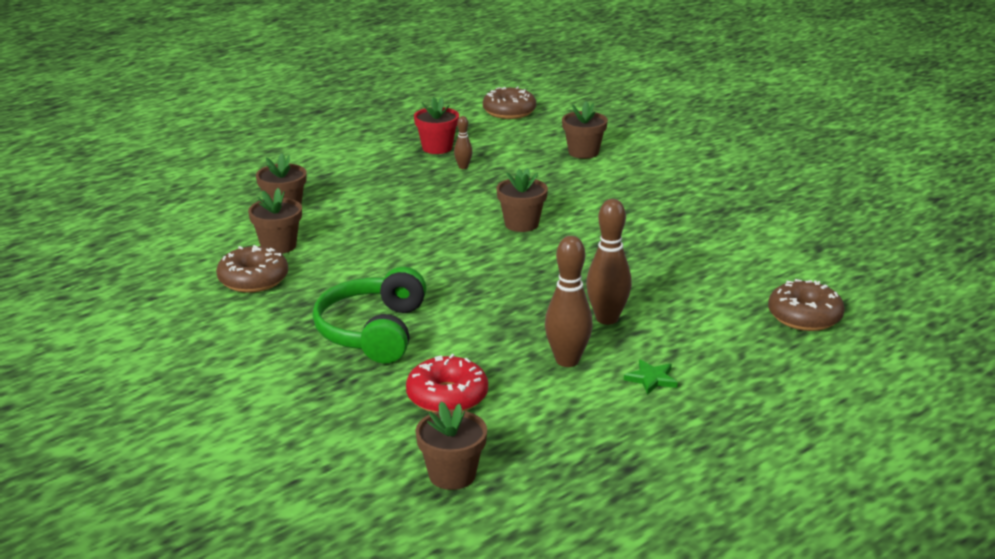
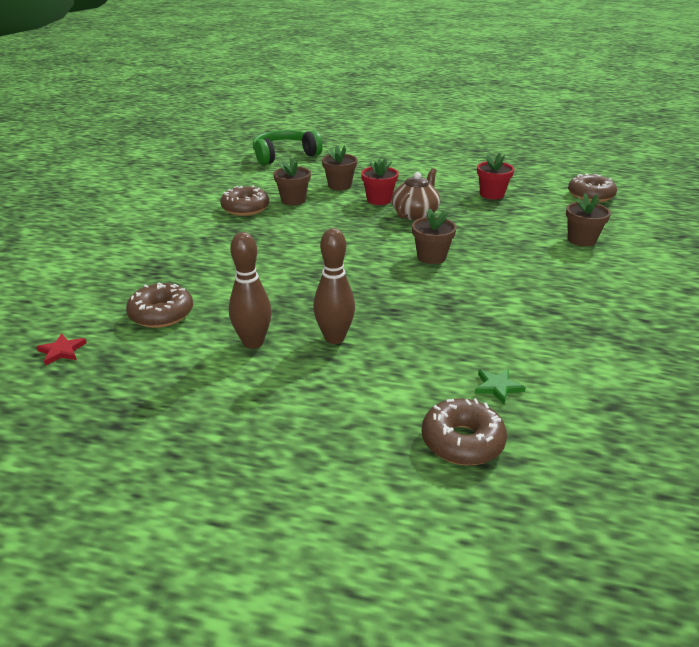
camera: 55 degrees right, 5 degrees up
(358, 202) = (379, 200): none -> red flower pot
(372, 331) = (221, 261): green headphones -> green headphones (284, 155)
(421, 197) = (415, 214): none -> brown teapot
(447, 397) = (161, 314): red donut -> brown donut
(452, 475) = (62, 351): brown flower pot -> red star
(463, 167) = (480, 211): brown bowling pin -> none
(651, 379) = (261, 390): green star -> green star (497, 387)

